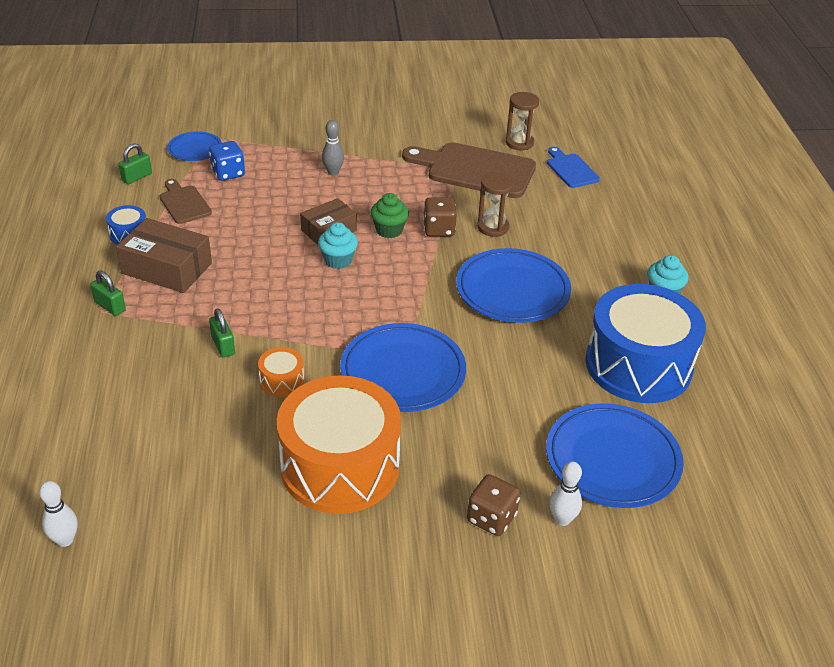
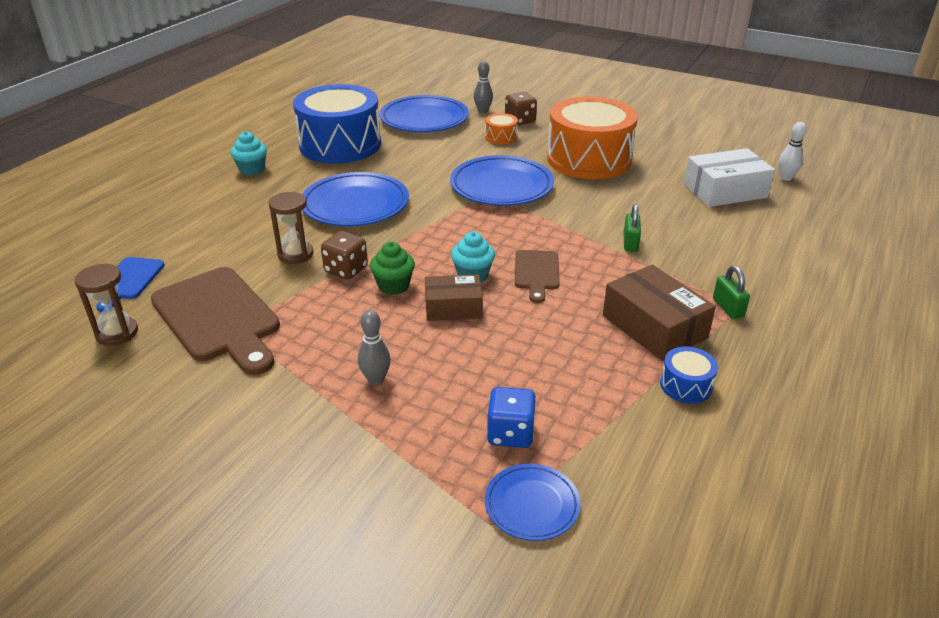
camera: 145 degrees left, 5 degrees down
(137, 177) = (647, 481): green padlock -> none
(144, 473) = (725, 191): none -> white box
(184, 203) = (597, 405): brown cutting board -> brown cutting board (537, 273)
(282, 381) = (596, 208): orange drum -> orange drum (501, 137)
(562, 519) = (483, 111): white bowling pin -> grey bowling pin

